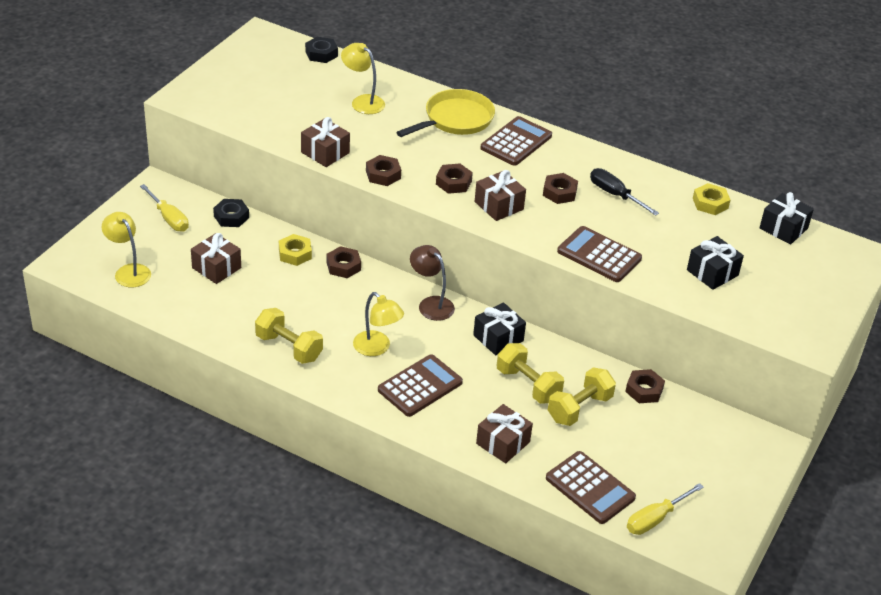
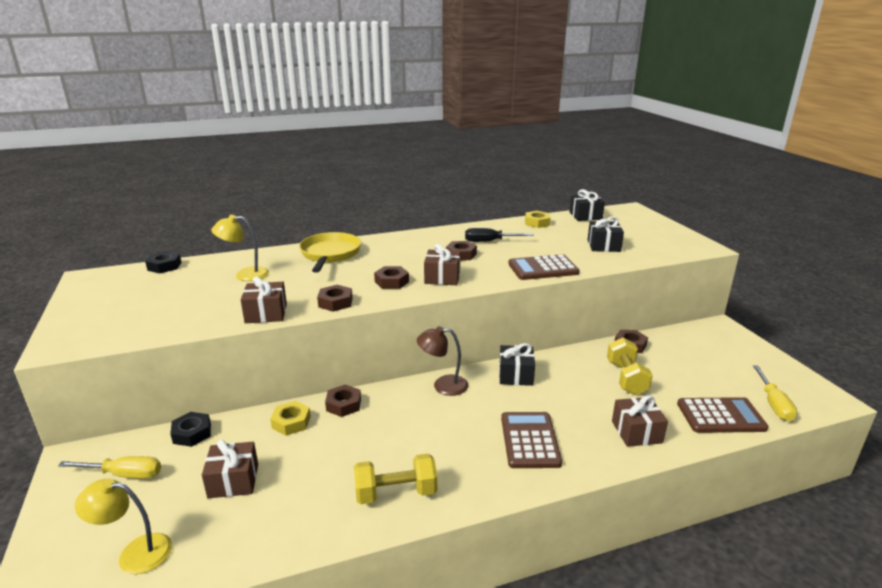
camera: 45 degrees left, 15 degrees down
(377, 348) = (459, 439): yellow lamp -> none
(516, 142) = (388, 247): brown calculator -> none
(528, 385) = (580, 387): yellow dumbbell -> none

